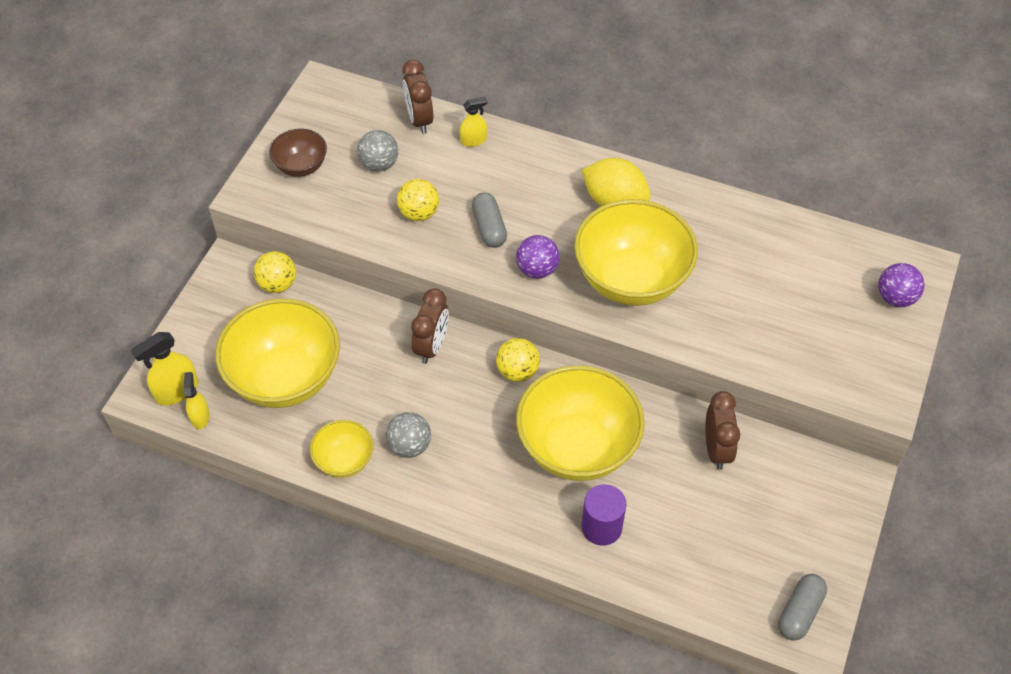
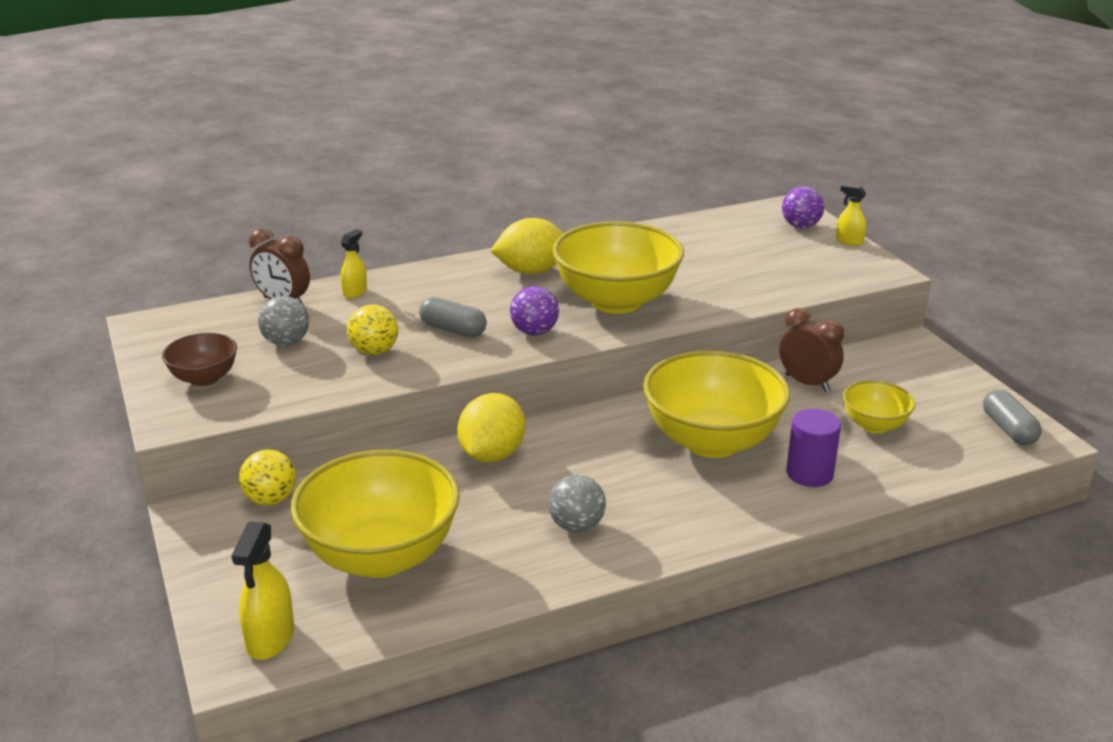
camera: 45 degrees left, 25 degrees down
(200, 417) = (329, 640): yellow spray bottle -> yellow spray bottle (849, 241)
(344, 460) = (533, 574): yellow bowl -> yellow bowl (874, 425)
(432, 346) = (492, 455): brown clock -> yellow lemon
(517, 371) = (590, 428): yellow ball -> none

